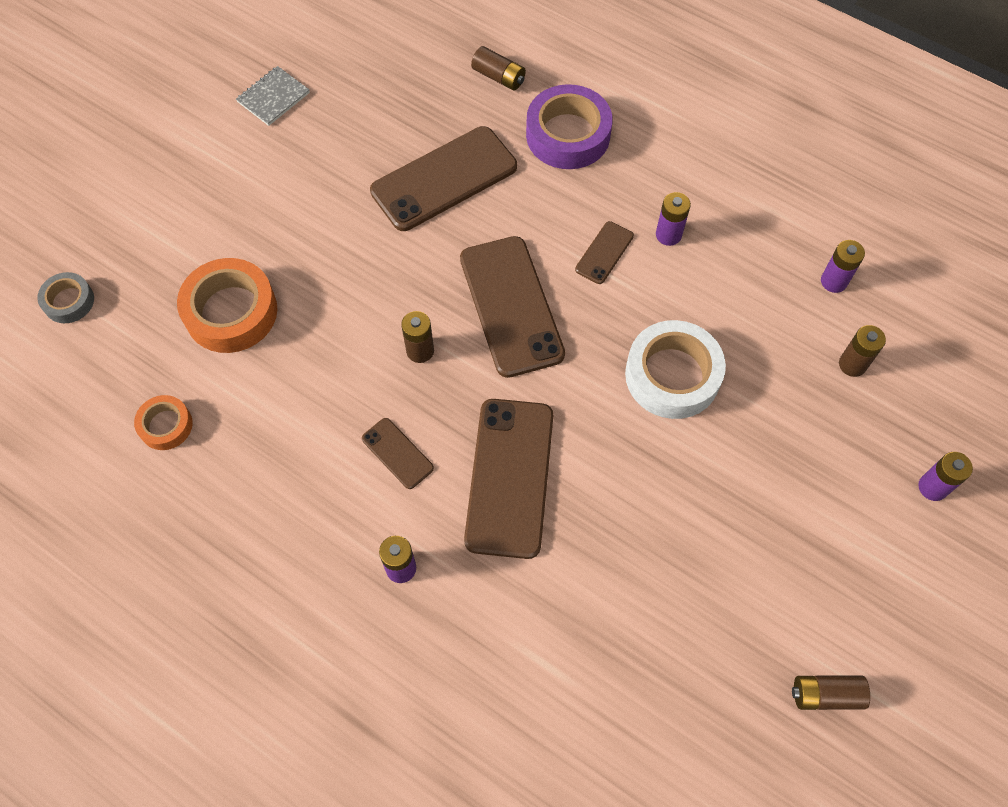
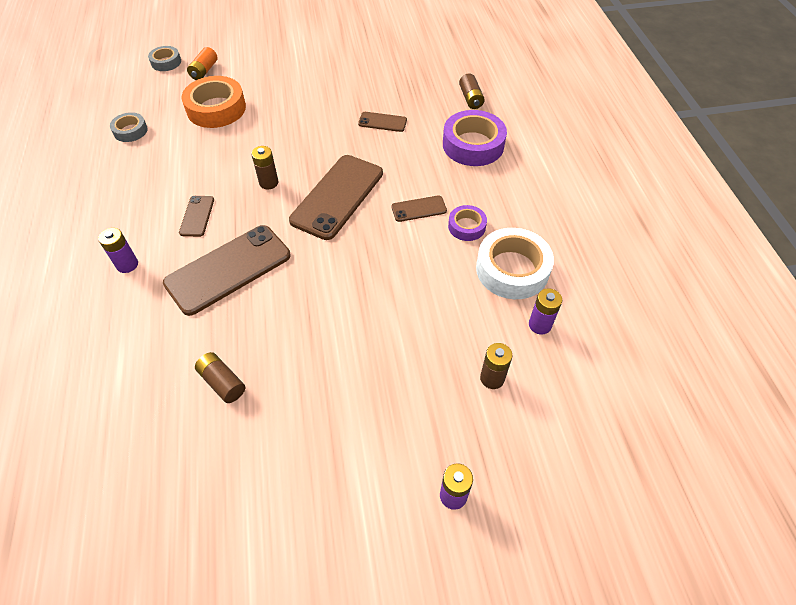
camera: 45 degrees right, 10 degrees down
(140, 274) = (204, 71): none -> orange battery
(166, 425) = (130, 131): orange tape -> grey tape
(273, 97) = (351, 43): grey notebook -> none
(444, 179) = (382, 122): brown phone -> brown phone, size x0.48
(668, 235) = (466, 226): purple battery -> purple tape
(672, 375) = (375, 293): white tape -> white tape (512, 269)
(825, 695) = (224, 543): brown battery -> brown battery (222, 382)

